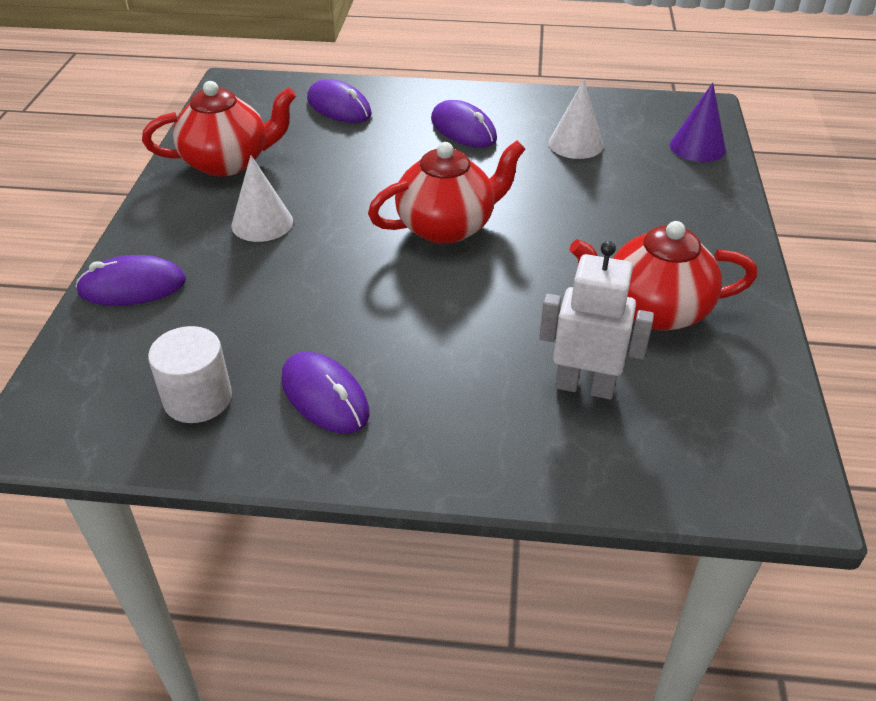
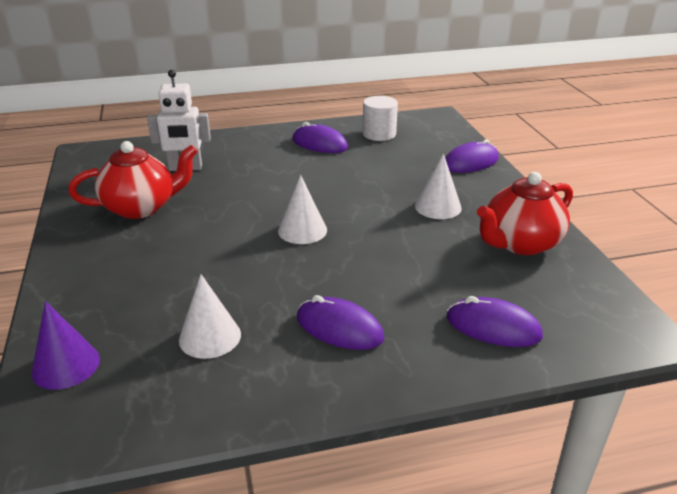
camera: 160 degrees right, 10 degrees down
(447, 226) = (302, 230): red teapot -> white cone

